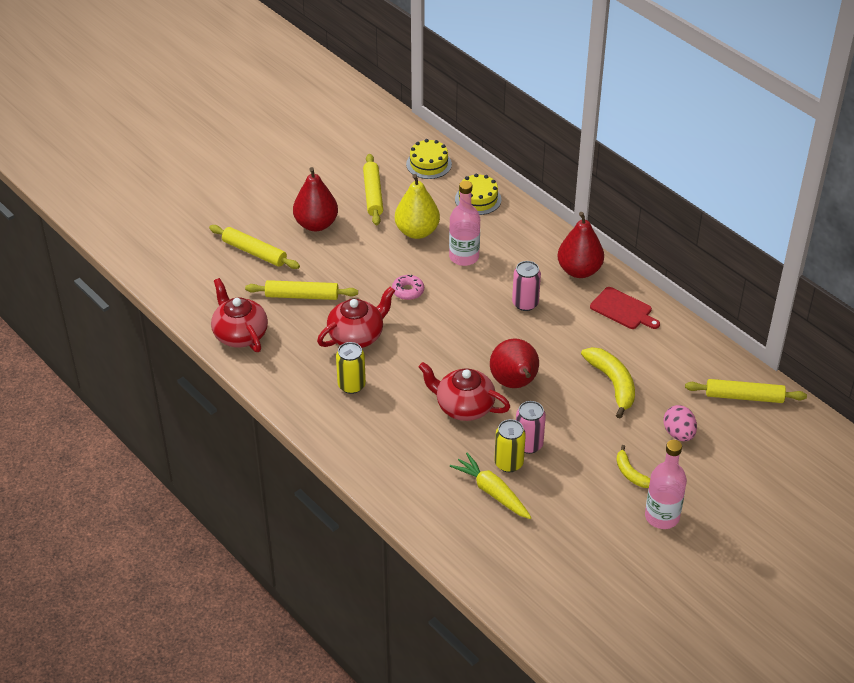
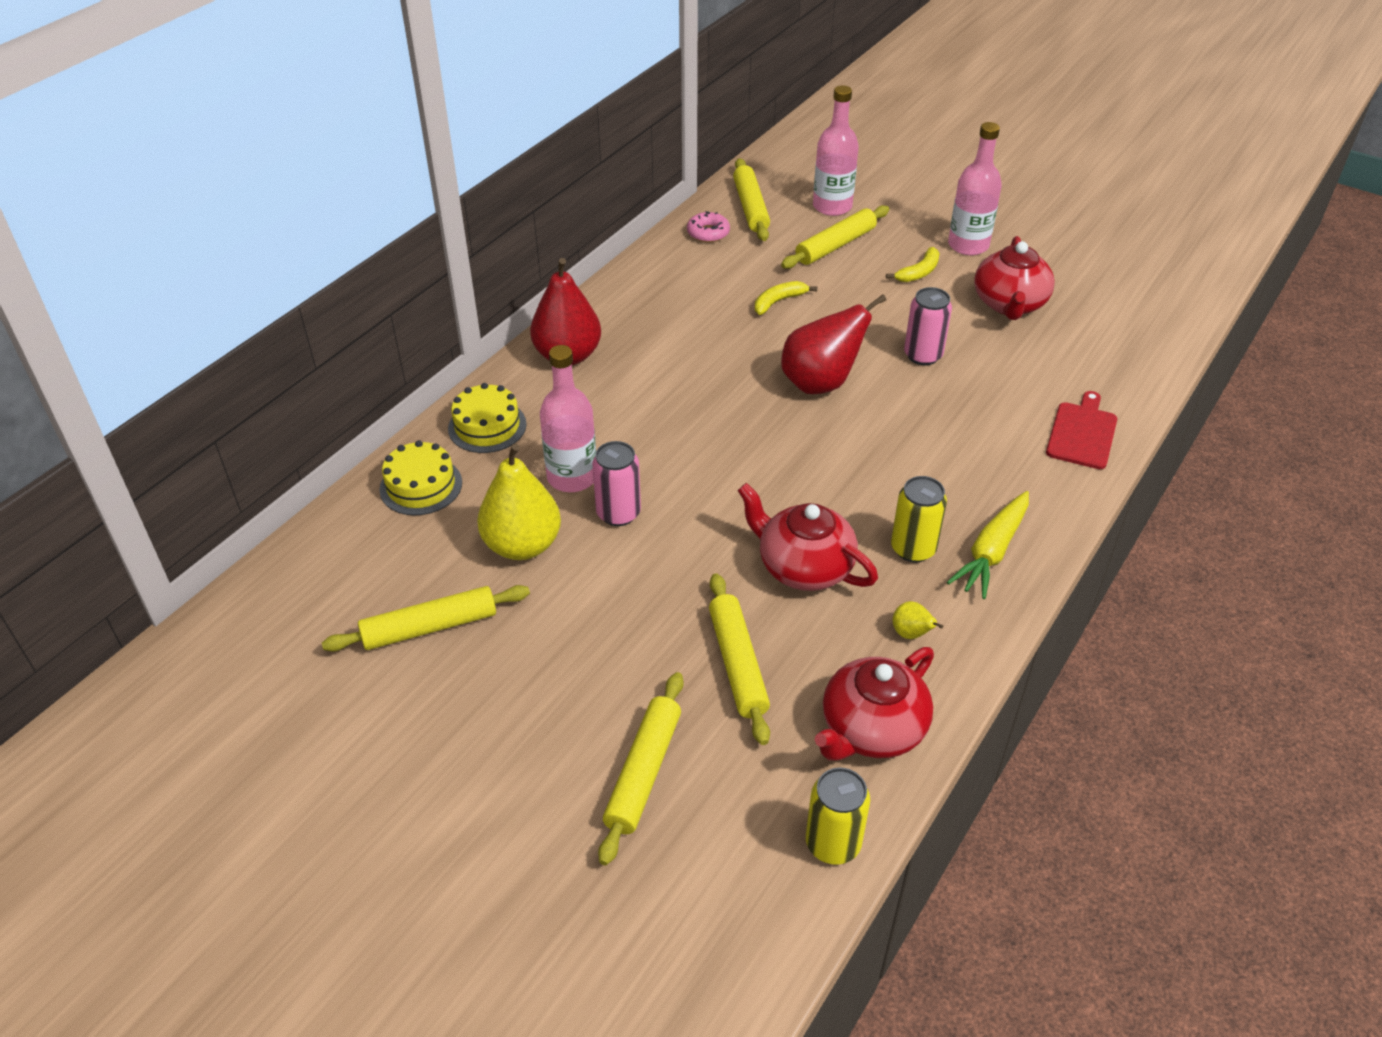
camera: 105 degrees left, 0 degrees up
(291, 366) = (911, 634): none -> yellow pear
(316, 224) = (535, 693): red pear -> none
(408, 291) = (675, 527): pink donut -> pink donut (708, 233)
(429, 164) = (328, 566): yellow cake -> yellow cake (487, 426)
(464, 407) = (890, 423): red teapot -> red teapot (1009, 304)
(492, 492) = (1020, 374): yellow carrot -> yellow carrot (991, 552)
(508, 463) = (964, 367): yellow can -> yellow can (833, 843)
(525, 303) = (656, 397): pink can -> pink can (618, 513)
(612, 384) = (778, 301): yellow banana -> yellow banana, size x0.58
(623, 309) = (635, 308): red cutting board -> red cutting board (1082, 433)
(678, 434) = (835, 245): pink egg -> yellow rolling pin
(737, 446) = (832, 206): none -> pink bottle

